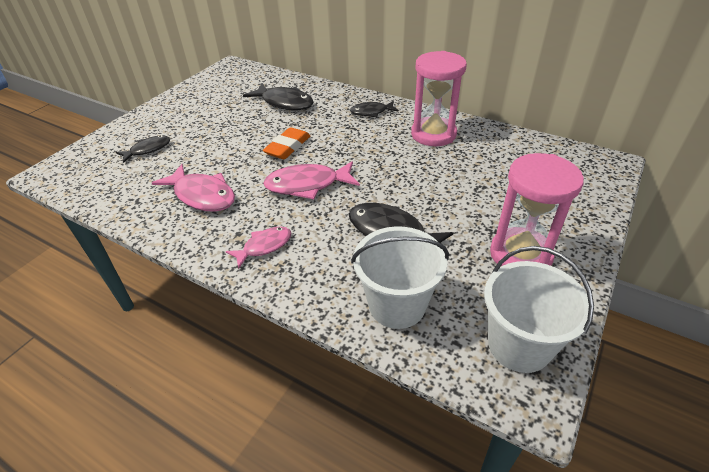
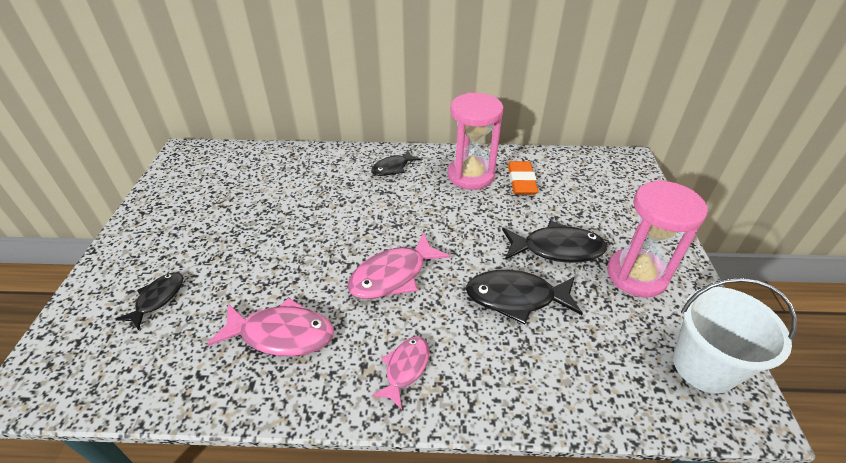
camera: 30 degrees left, 0 degrees up
(284, 103) = (288, 183): black fish -> black fish (557, 249)
(287, 147) = (335, 237): orange eraser -> orange eraser (521, 181)
(397, 305) = (582, 375): white bucket -> none

